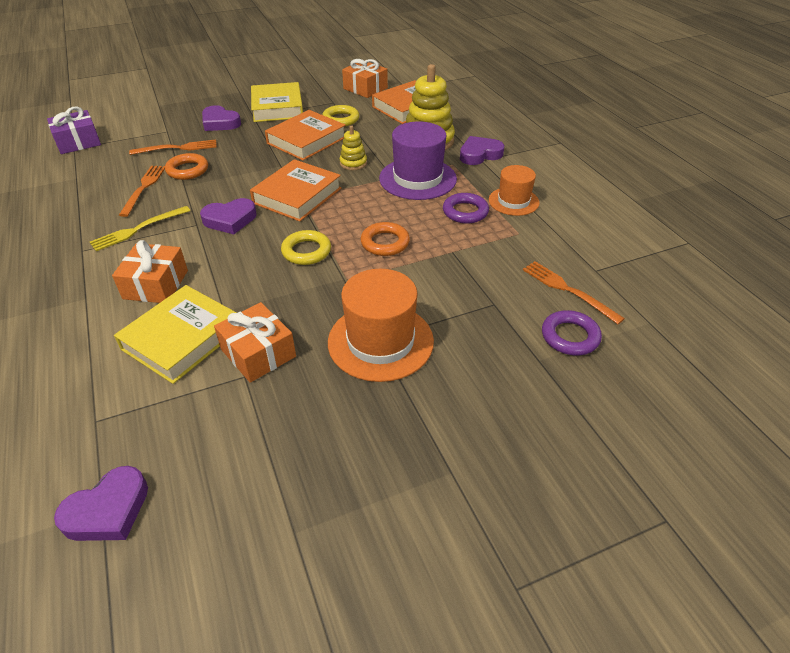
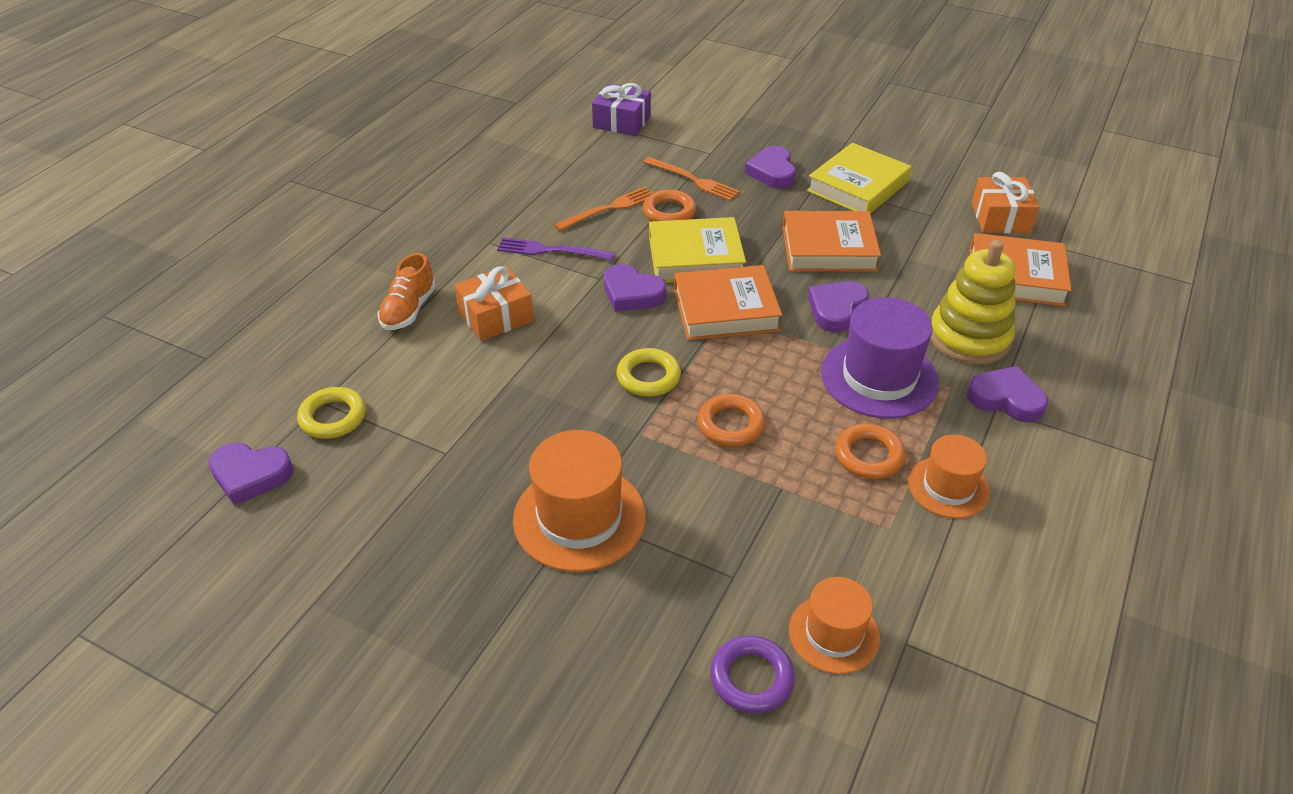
camera: 50 degrees right, 0 degrees up
(79, 322) = (409, 310): none -> orange shoe
(138, 229) = (551, 250): yellow fork -> purple fork
(182, 338) = (450, 382): yellow book -> yellow book (695, 257)
(258, 353) = (480, 442): orange gift -> none
(341, 119) = (906, 244): yellow ring -> yellow ring (333, 417)
(353, 163) = (836, 310): yellow stacking toy -> purple heart
(465, 212) = (868, 456): purple ring -> orange ring
(568, 290) = (834, 634): orange fork -> orange hat

